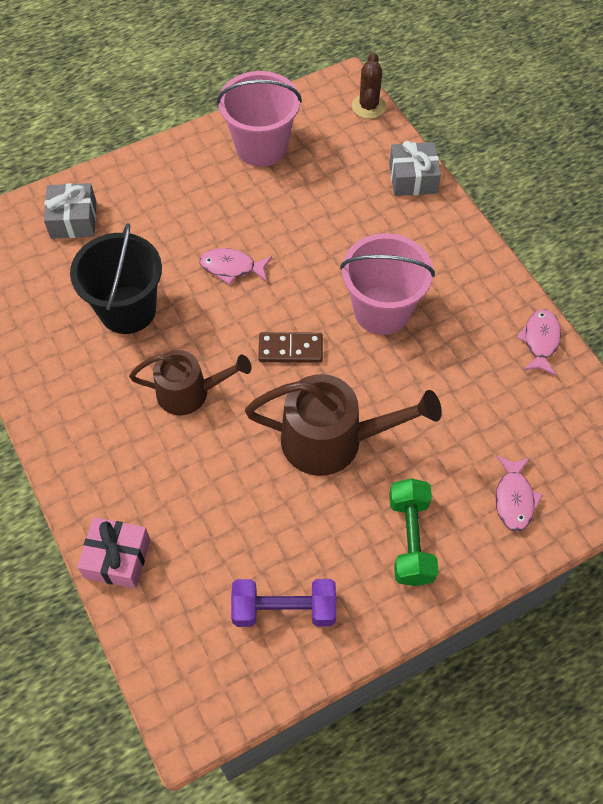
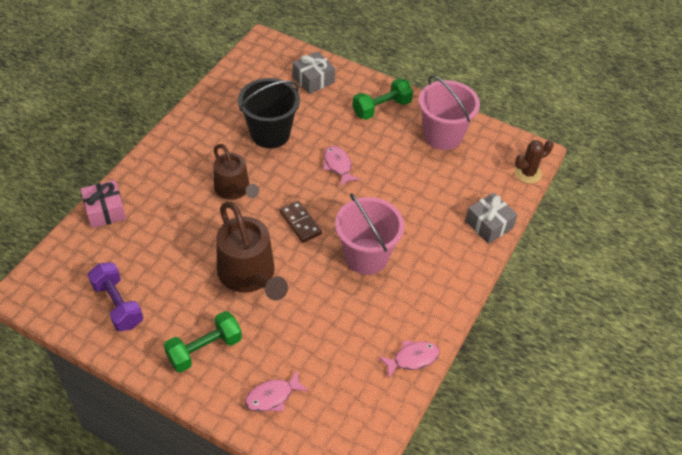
camera: 55 degrees right, 10 degrees down
(176, 179) = (381, 108): none -> green dumbbell

